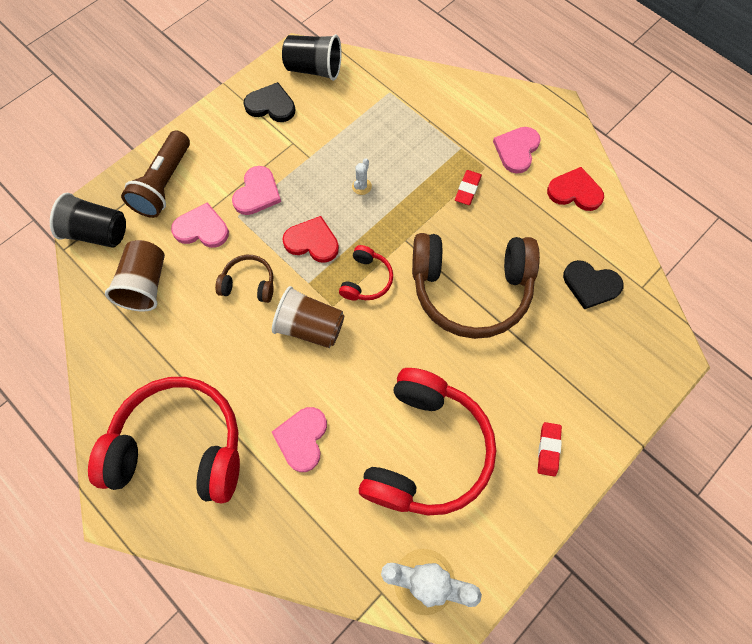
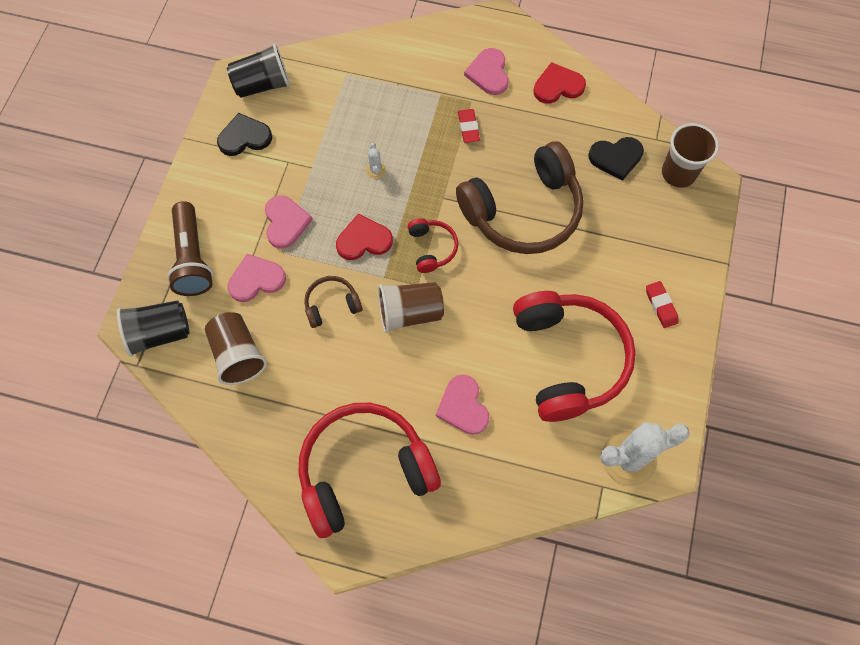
camera: 30 degrees left, 0 degrees up
(645, 331) = (678, 173): none -> brown cup

